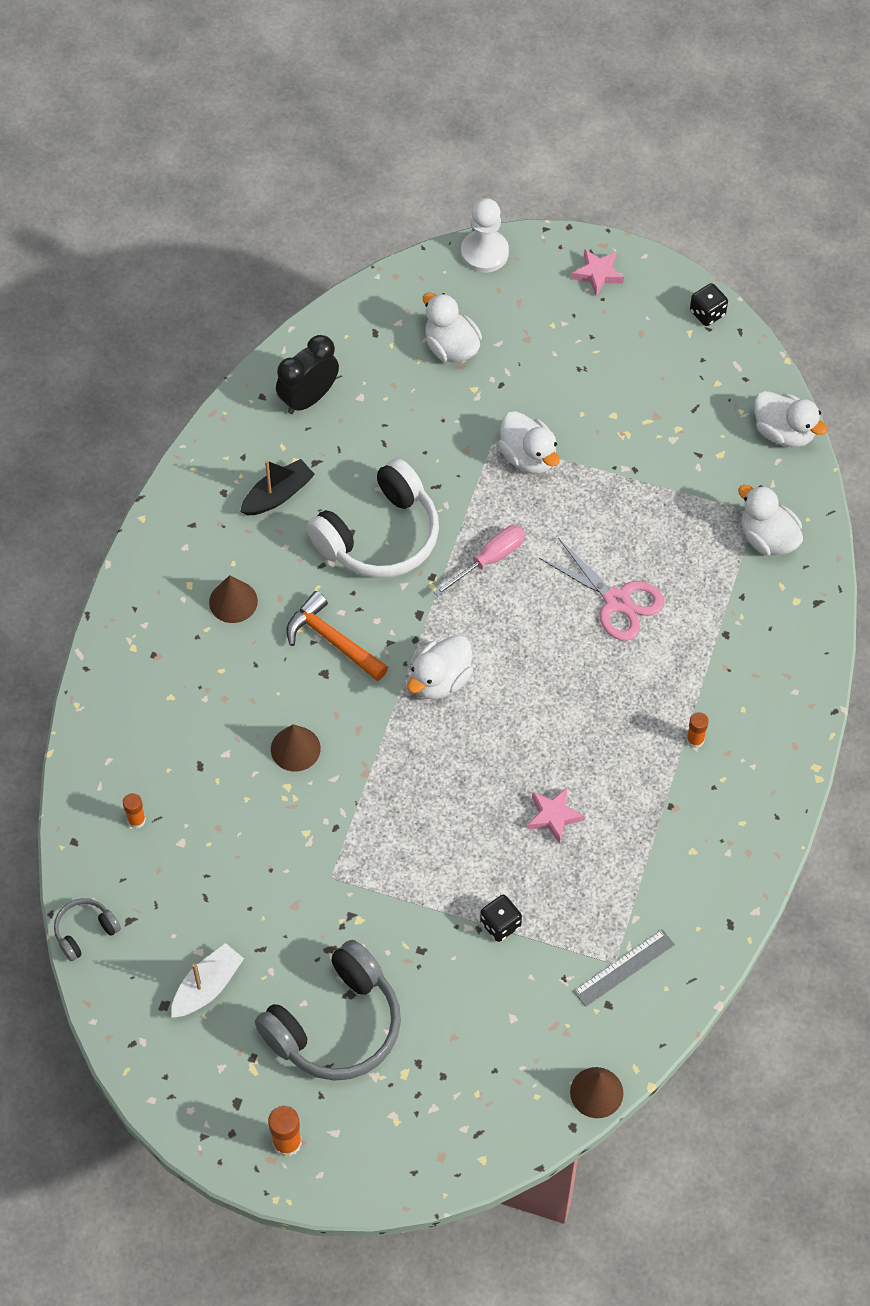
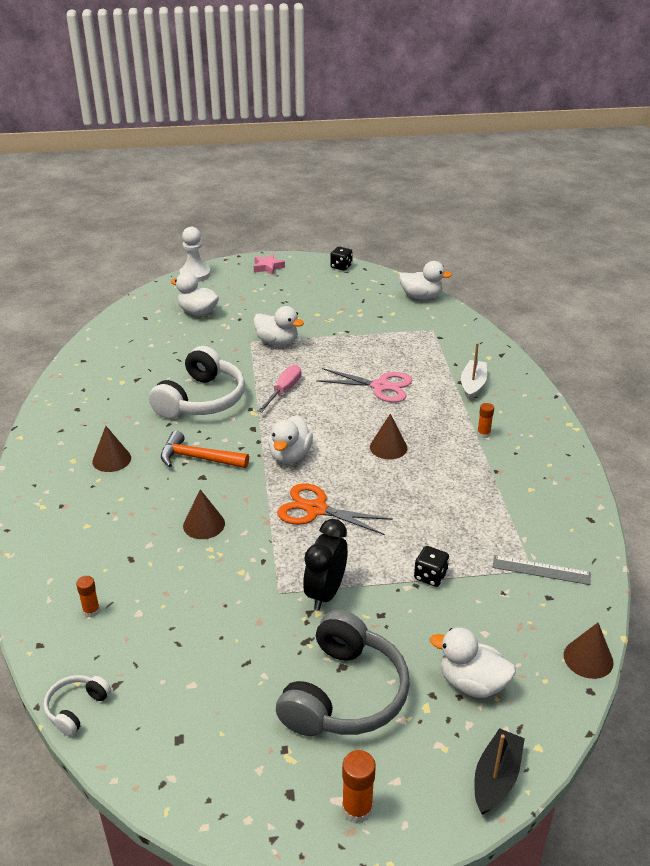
camera: 25 degrees left, 25 degrees down
(85, 931) = (76, 708): grey headphones -> white headphones
(207, 987) = (213, 709): white boat -> white boat (473, 385)
(278, 495) = (118, 400): black boat -> black boat (496, 778)
(308, 398) = (116, 353): black clock -> black clock (325, 593)
(428, 778) = (316, 509): none -> orange scissors
(553, 816) = (421, 501): pink star -> none
(565, 714) = (388, 447): none -> brown cone
(624, 968) = (541, 570): grey ruler -> grey ruler turned 75 degrees clockwise
(767, 538) = (449, 337): white duck -> white duck (472, 683)

